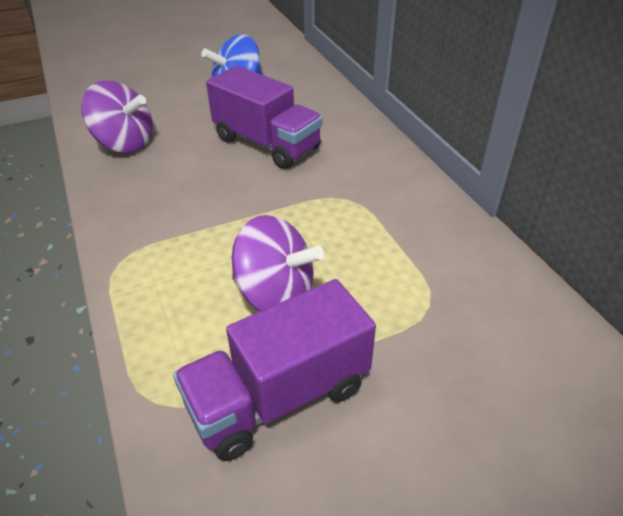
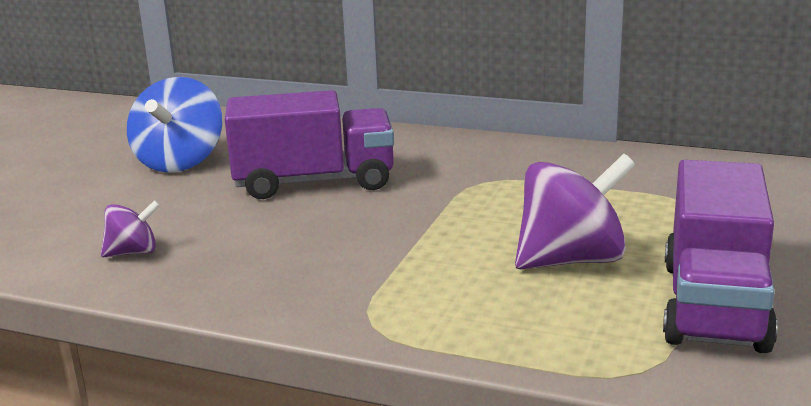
camera: 45 degrees left, 20 degrees down
(125, 143) = (133, 253): purple spinning top -> purple spinning top, size x0.53

